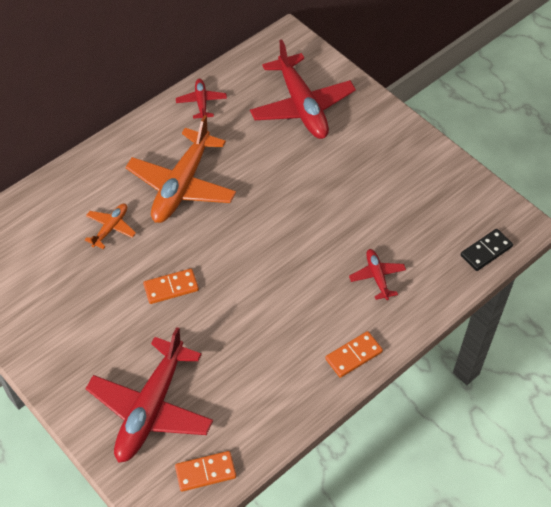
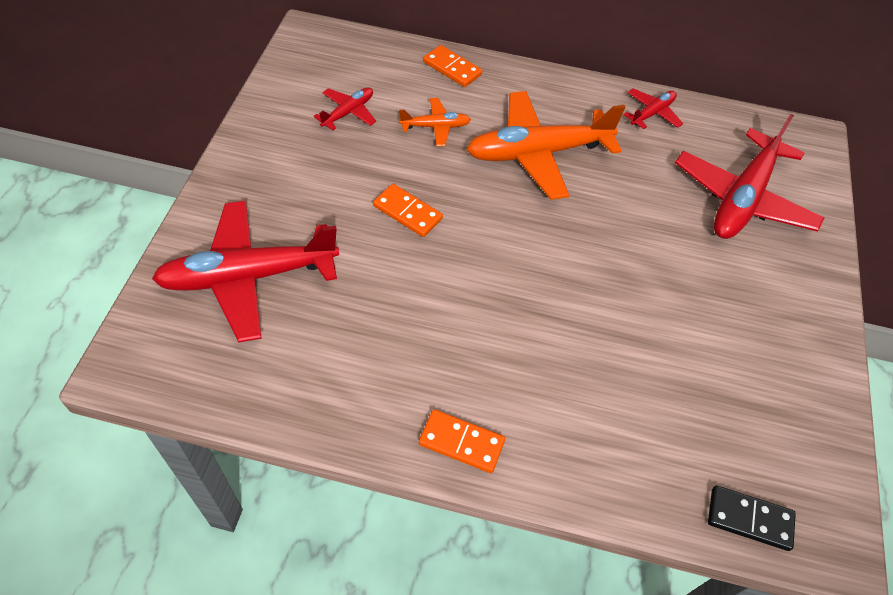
camera: 50 degrees right, 0 degrees up
(205, 472) = (199, 372): orange domino -> orange domino (452, 68)
(377, 276) = (593, 405): red plane -> red plane (348, 112)

